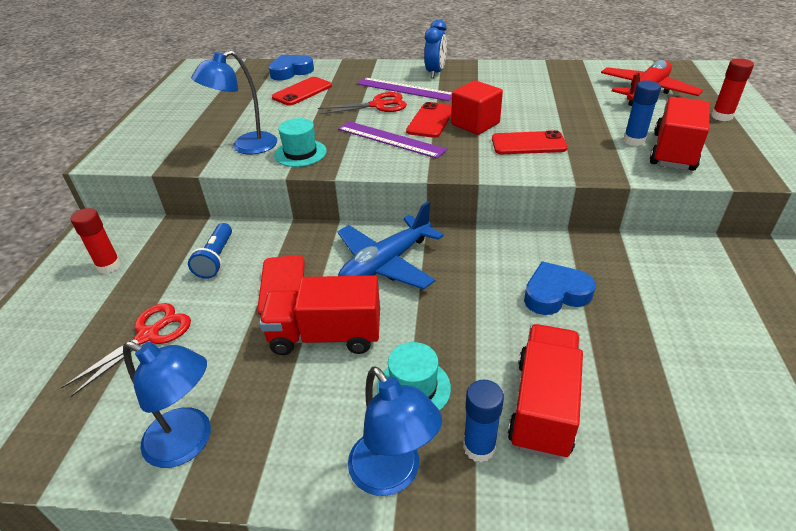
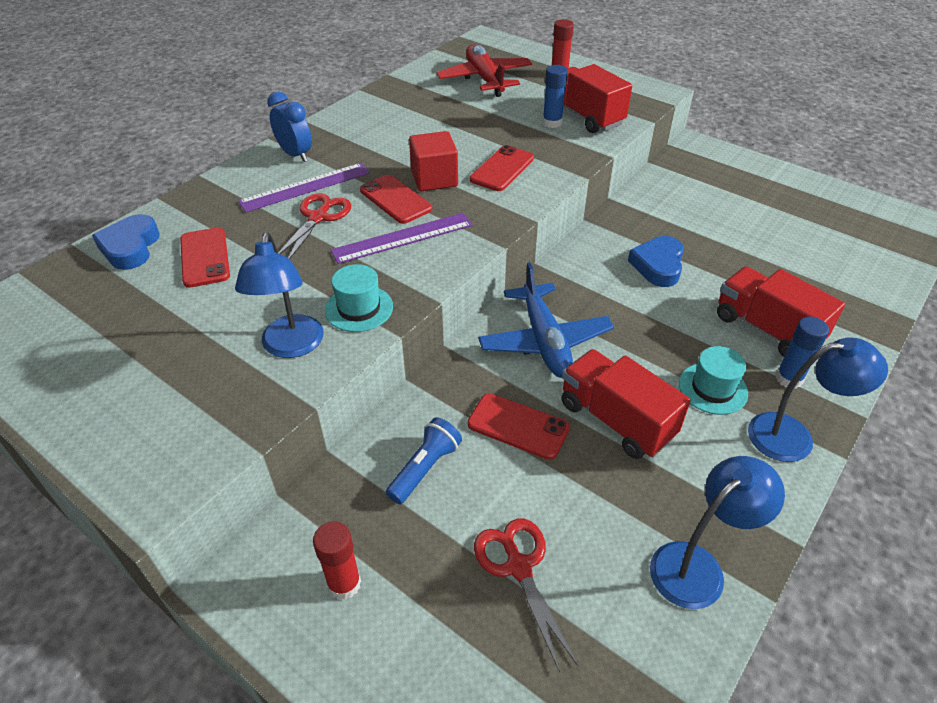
camera: 60 degrees left, 5 degrees up
(216, 259) = (425, 468): blue flashlight -> blue flashlight turned 90 degrees counterclockwise
(325, 335) = (616, 420): red truck -> red truck turned 105 degrees clockwise

